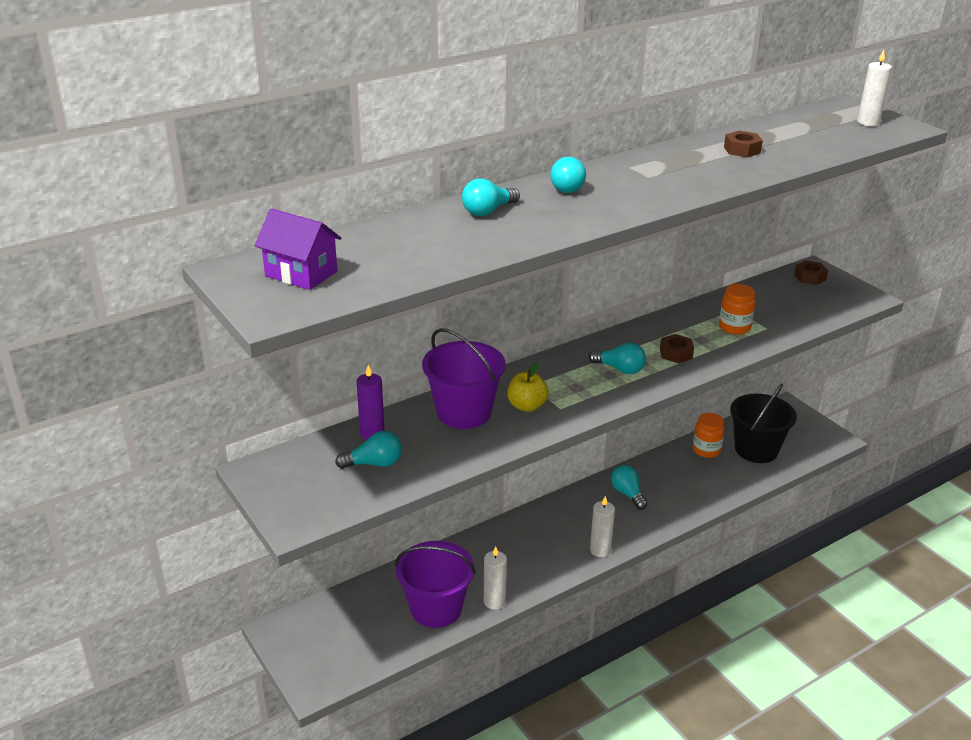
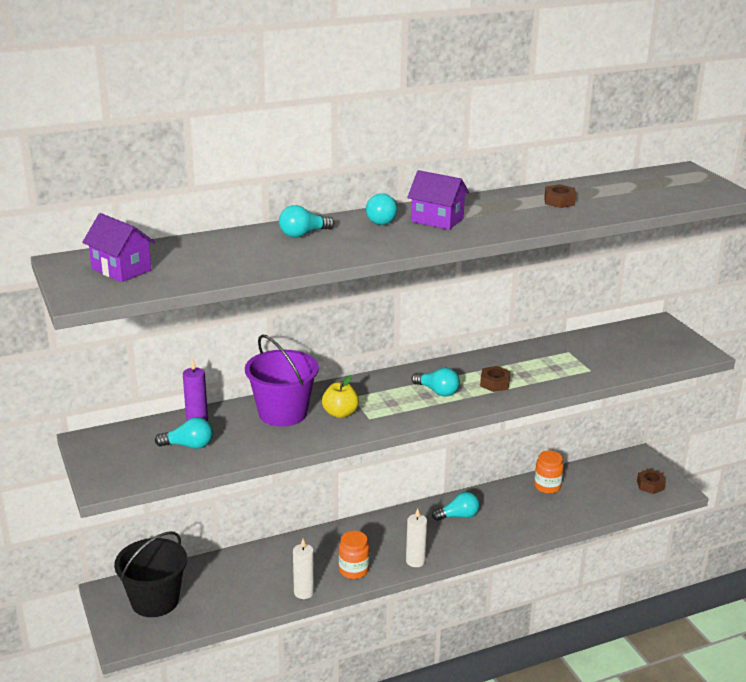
camera: 10 degrees right, 5 degrees down
(436, 608) = (250, 591): purple bucket -> none
(625, 182) = (437, 220): none -> purple house
(627, 494) = (458, 516): turquoise light bulb -> turquoise light bulb turned 90 degrees clockwise
(734, 327) = (560, 367): orange jar -> orange jar (353, 570)
(756, 449) = (595, 491): black bucket -> black bucket (155, 601)
(810, 277) = (653, 330): brown nut -> brown nut (650, 485)
(868, 122) = (693, 186): white candle -> none

